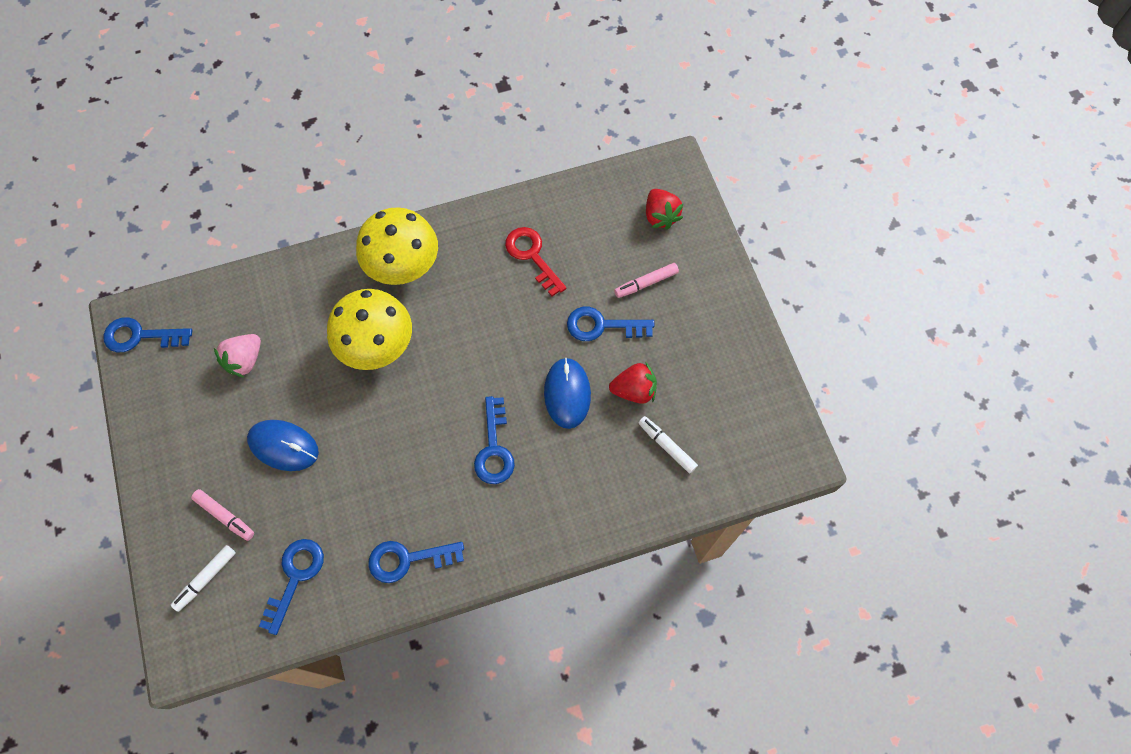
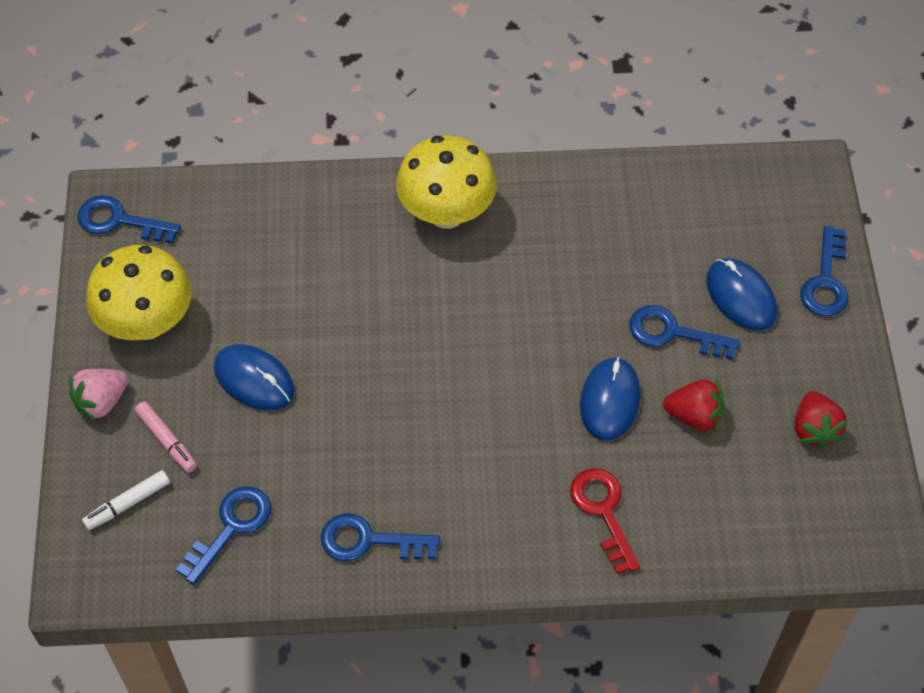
camera: 15 degrees right, 10 degrees down
(245, 360) = (233, 275): pink strawberry -> pink strawberry (102, 402)
(377, 346) = (392, 295): yellow mushroom -> yellow mushroom (147, 323)
(494, 449) = (504, 442): blue key -> blue key (825, 281)
(532, 256) = (606, 235): red key -> red key (603, 511)
(646, 283) = (740, 297): pink marker -> blue mouse
(660, 216) = (778, 224): red strawberry -> red strawberry (814, 429)
(667, 446) = (719, 489): white marker -> none

